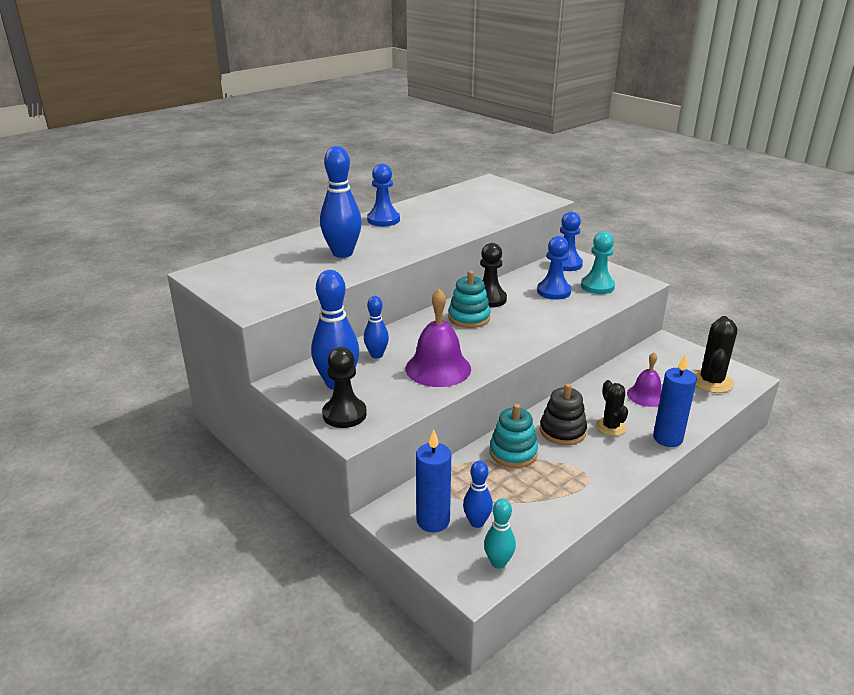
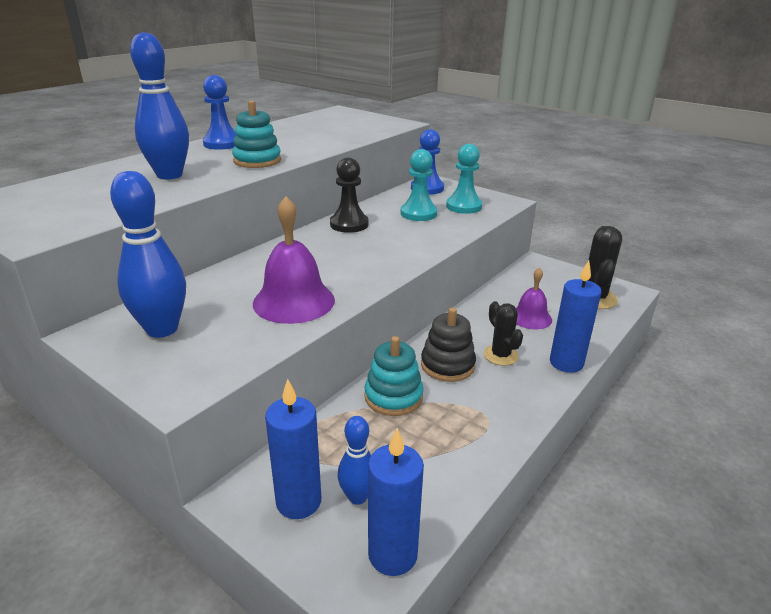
camera: 10 degrees left, 0 degrees up
(344, 414) = (168, 369): black pawn -> none
(376, 355) = (216, 291): blue bowling pin -> none
(469, 318) = (328, 244): turquoise stacking toy -> turquoise stacking toy (257, 161)
(498, 562) = (392, 555): turquoise bowling pin -> blue candle
(553, 291) = (418, 213): blue pawn -> turquoise pawn

